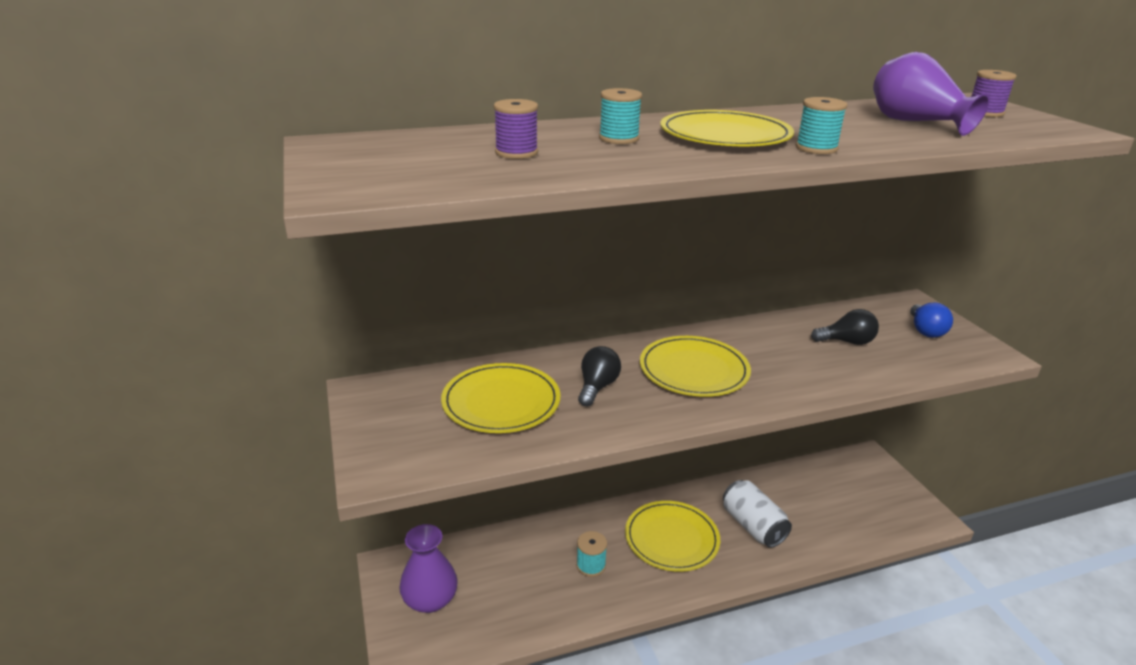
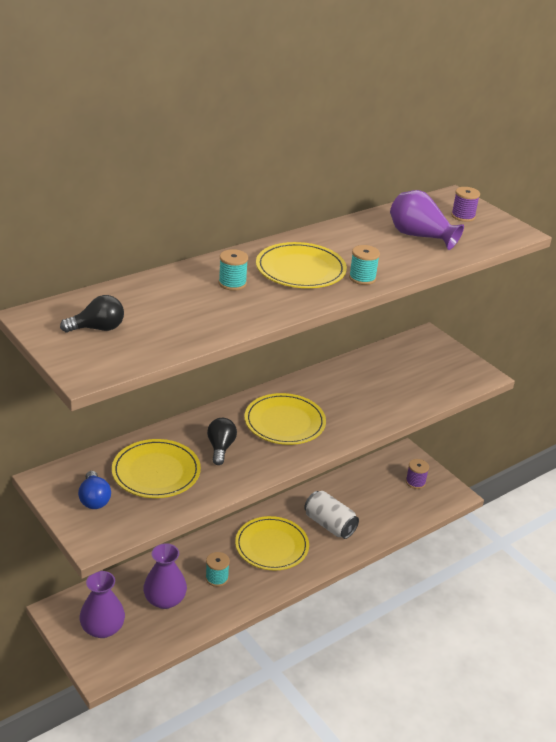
camera: 20 degrees left, 5 degrees up
(516, 152) = (173, 310): purple spool -> purple spool (415, 482)
(518, 579) = (165, 599): none -> purple vase
(846, 342) = (386, 380): black light bulb -> black light bulb (97, 328)
(925, 331) = (438, 362): blue light bulb -> blue light bulb (94, 499)

